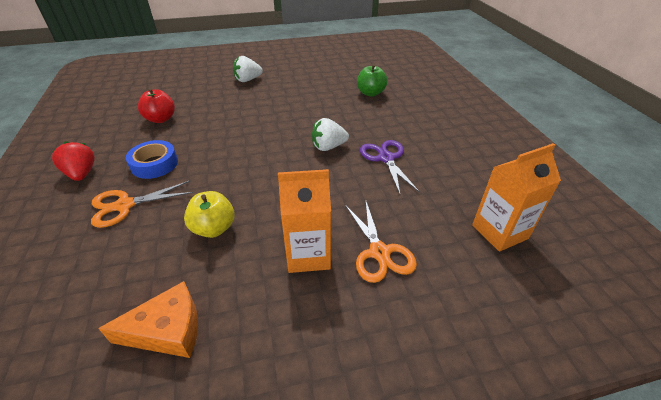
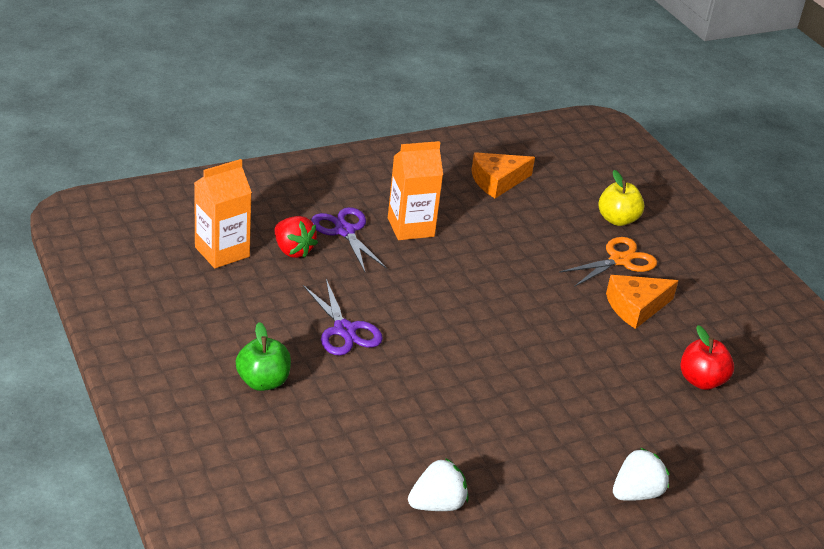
camera: 165 degrees right, 5 degrees down
(82, 174) = (706, 291): red strawberry -> red strawberry (293, 250)
(154, 164) = (636, 307): blue tape -> orange cheese
(214, 228) = (511, 244): yellow apple -> yellow apple (617, 219)
(328, 147) = (427, 344): white strawberry -> white strawberry (437, 504)
(370, 93) = (382, 469): green apple -> green apple (263, 381)
(379, 252) = (345, 231): orange scissors -> purple scissors

